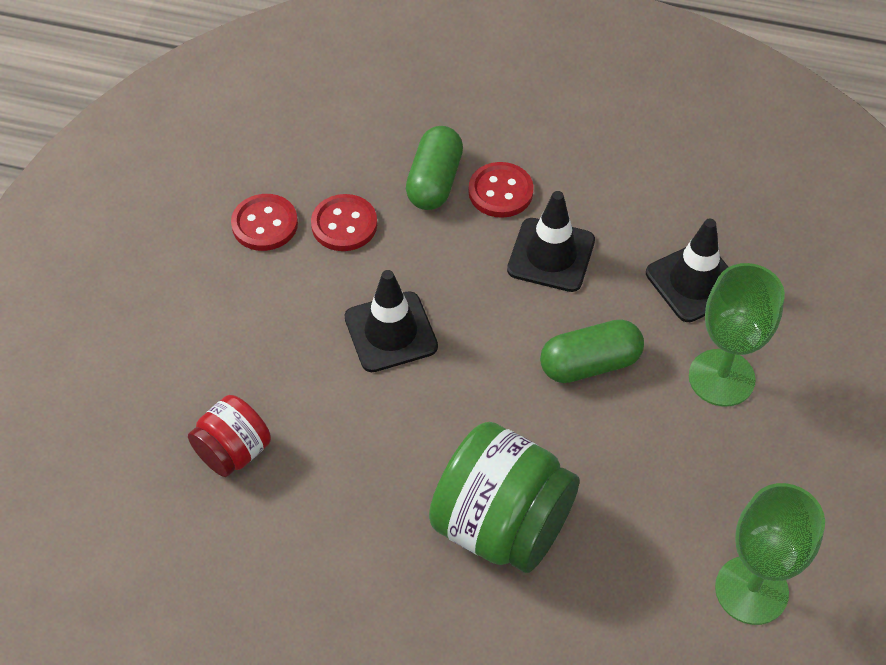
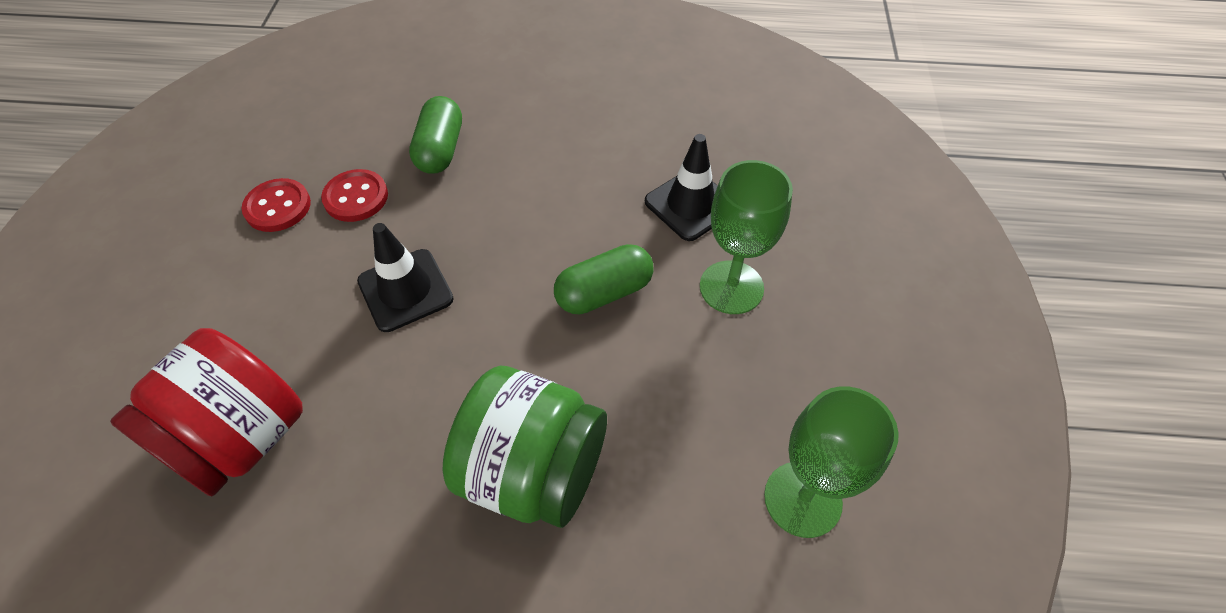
camera: 10 degrees left, 0 degrees up
(233, 451) = (241, 437): red jar -> red jar, size x1.80
(500, 192) = (502, 150): red button -> none
(551, 255) = (555, 199): black traffic cone -> none

